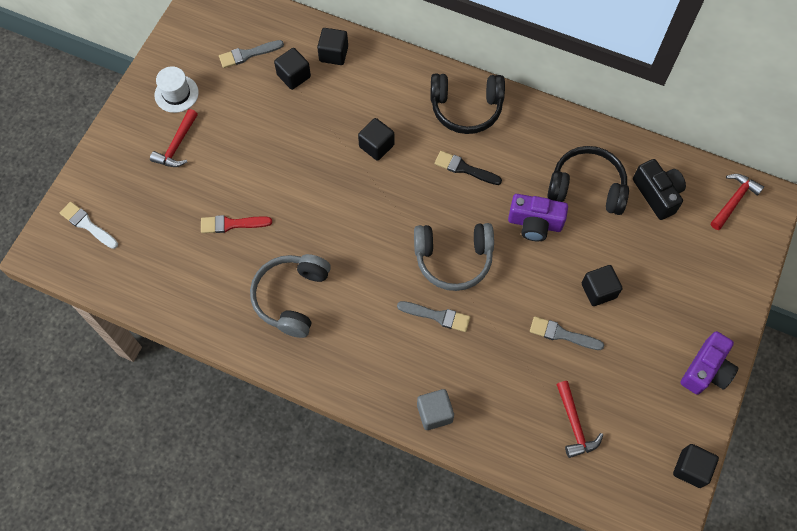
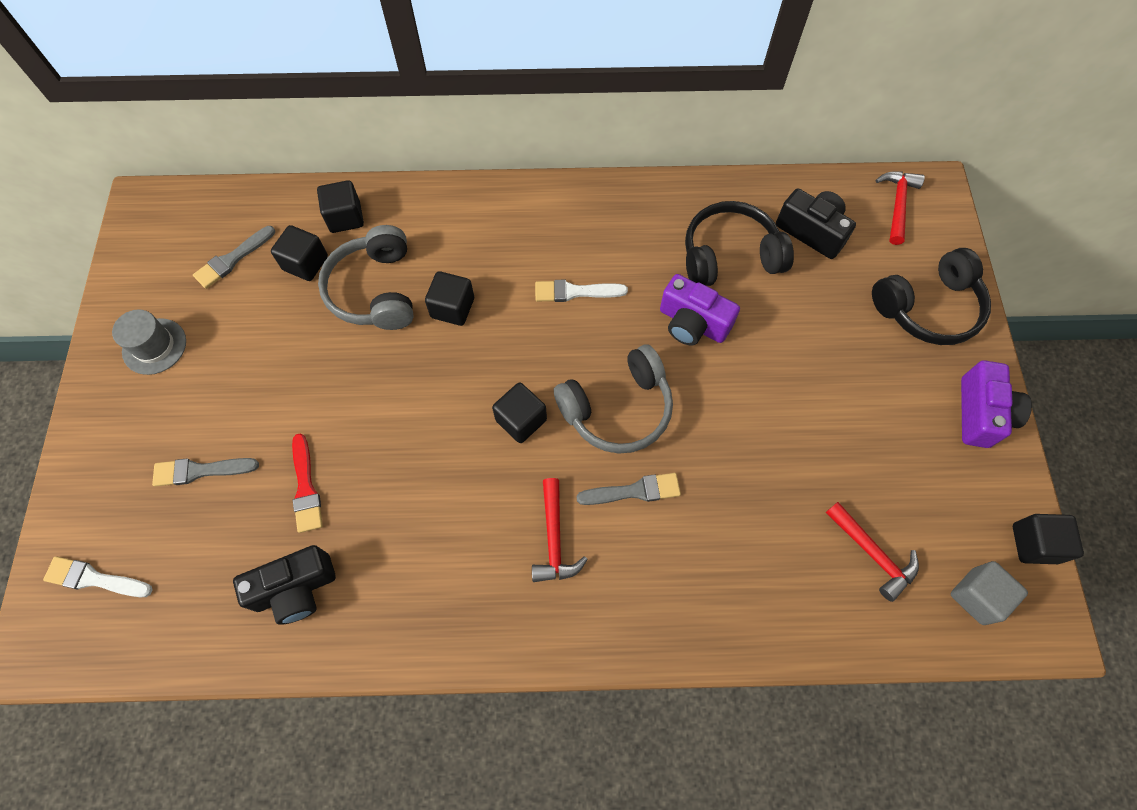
camera: 25 degrees left, 0 degrees up
(176, 94) = (154, 346): white hat -> grey hat
(177, 145) = (183, 414): red hammer -> red hammer (554, 539)
(200, 283) = (295, 589): none -> black camera
(232, 224) = (306, 488): red brush -> red brush turned 75 degrees counterclockwise
(292, 297) = (433, 552): grey headphones -> grey headphones (375, 290)
(434, 413) = (695, 623): grey cube -> grey cube (977, 596)
(464, 168) = (575, 292): black brush -> white brush
(466, 108) = (541, 219): black headphones -> black headphones (928, 308)
(535, 223) = (692, 323): purple camera -> purple camera turned 45 degrees clockwise
(562, 334) = (796, 445): grey brush -> grey brush (200, 471)
(598, 290) = (809, 372): black cube -> black cube (521, 420)

